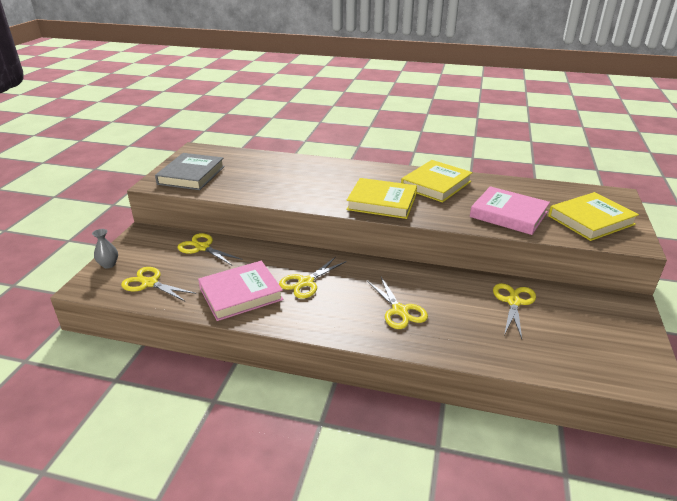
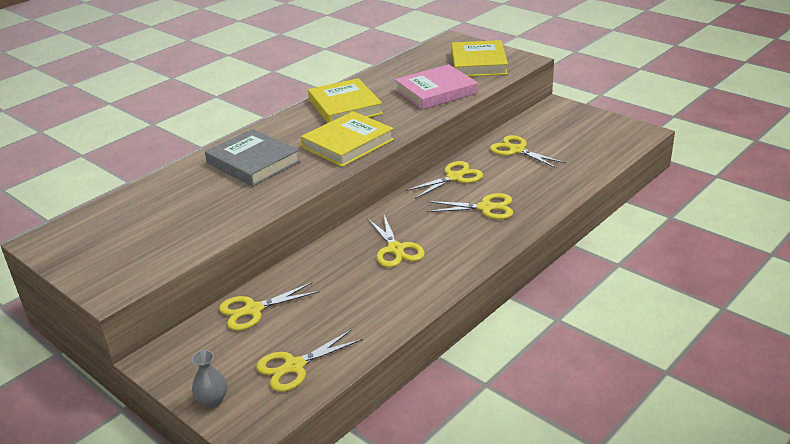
camera: 60 degrees left, 0 degrees up
(191, 175) = (125, 256): grey book -> grey book (253, 162)
(241, 294) = (379, 297): pink book -> none
(432, 280) = (454, 177): none -> yellow scissors

